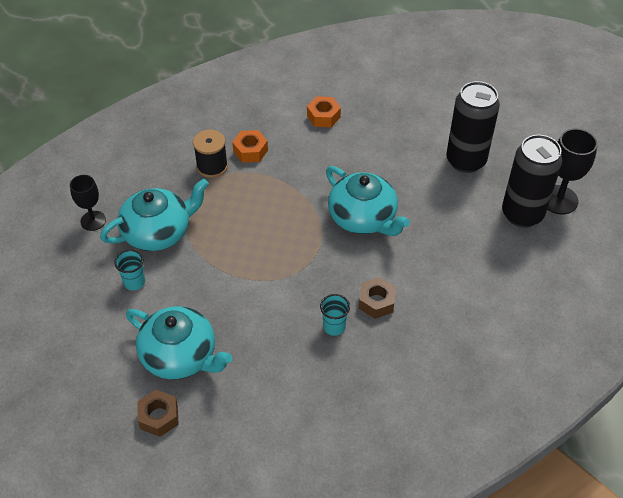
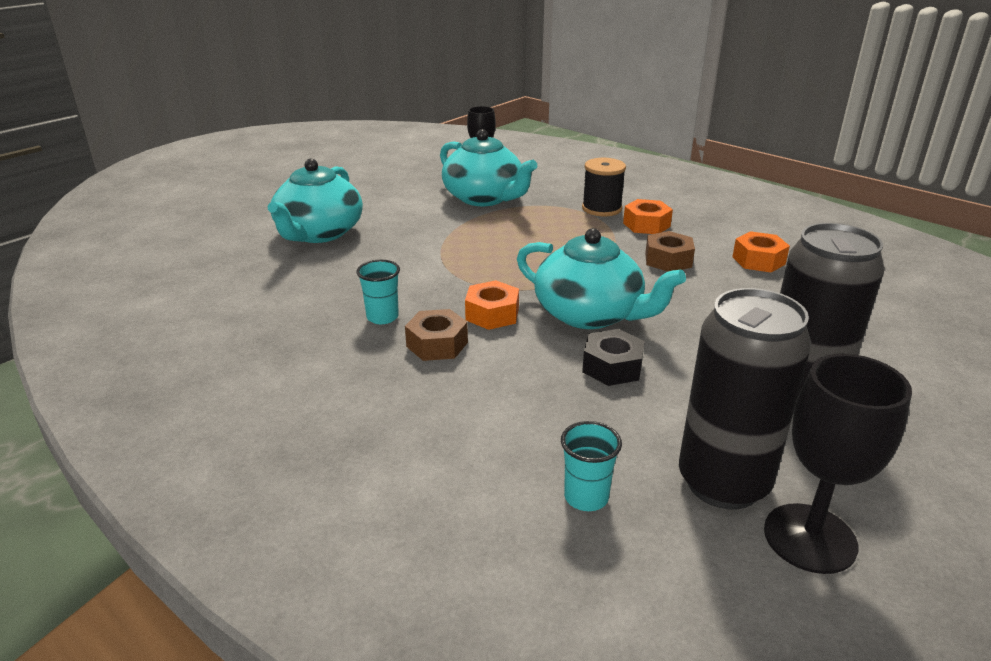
camera: 75 degrees right, 20 degrees down
(134, 282) = (410, 198): turquoise cup -> turquoise cup (586, 497)
(159, 417) = (238, 235): brown nut -> brown nut (668, 260)
(348, 266) = (492, 314): none -> orange nut
(363, 218) = (590, 314): turquoise teapot -> turquoise teapot turned 90 degrees counterclockwise
(422, 225) = (612, 367): none -> black nut

